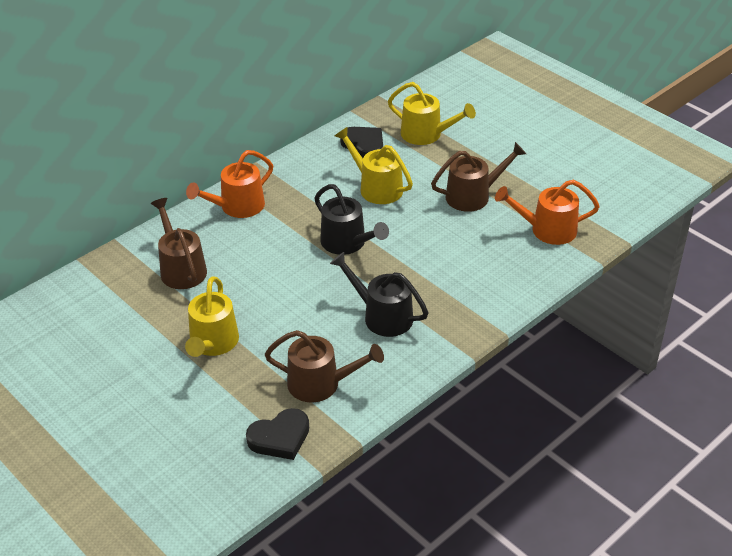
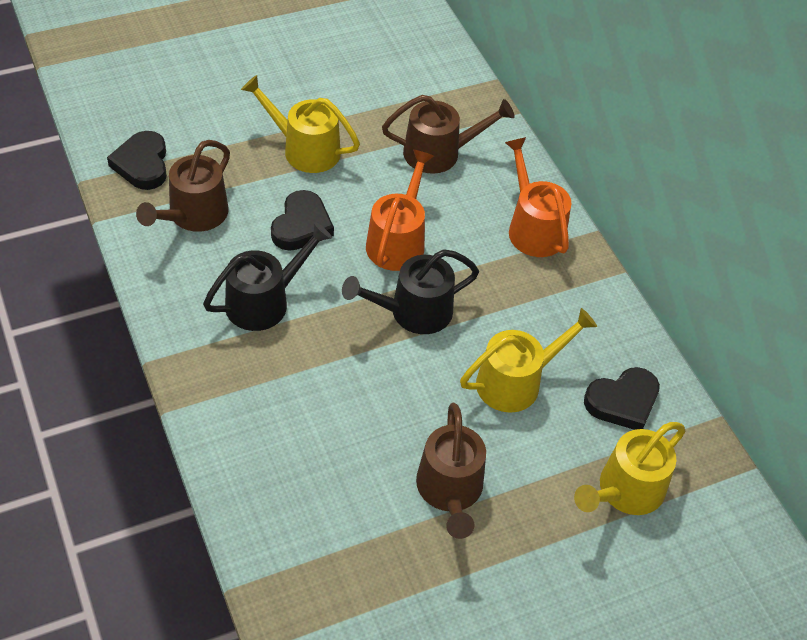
camera: 105 degrees right, 10 degrees up
(298, 320) = (301, 225): none -> black heart
(547, 230) = (331, 553): orange watering can -> orange watering can (398, 241)

